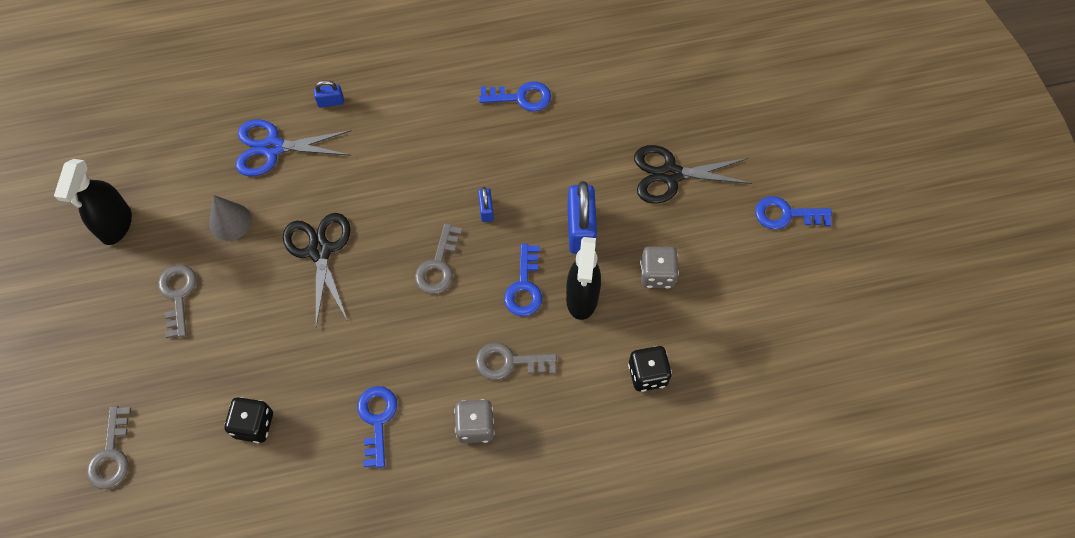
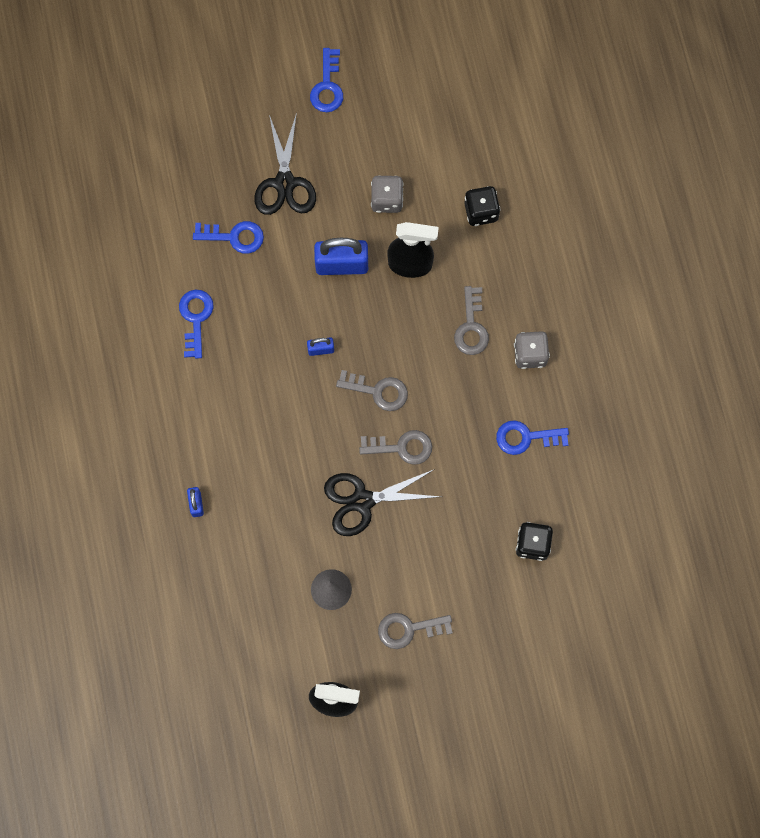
camera: 90 degrees left, 10 degrees up
(111, 454) = (562, 667): grey key -> grey key (402, 447)
(273, 148) = (249, 557): blue scissors -> none
(524, 287) = (399, 314): blue key -> blue key (234, 237)

